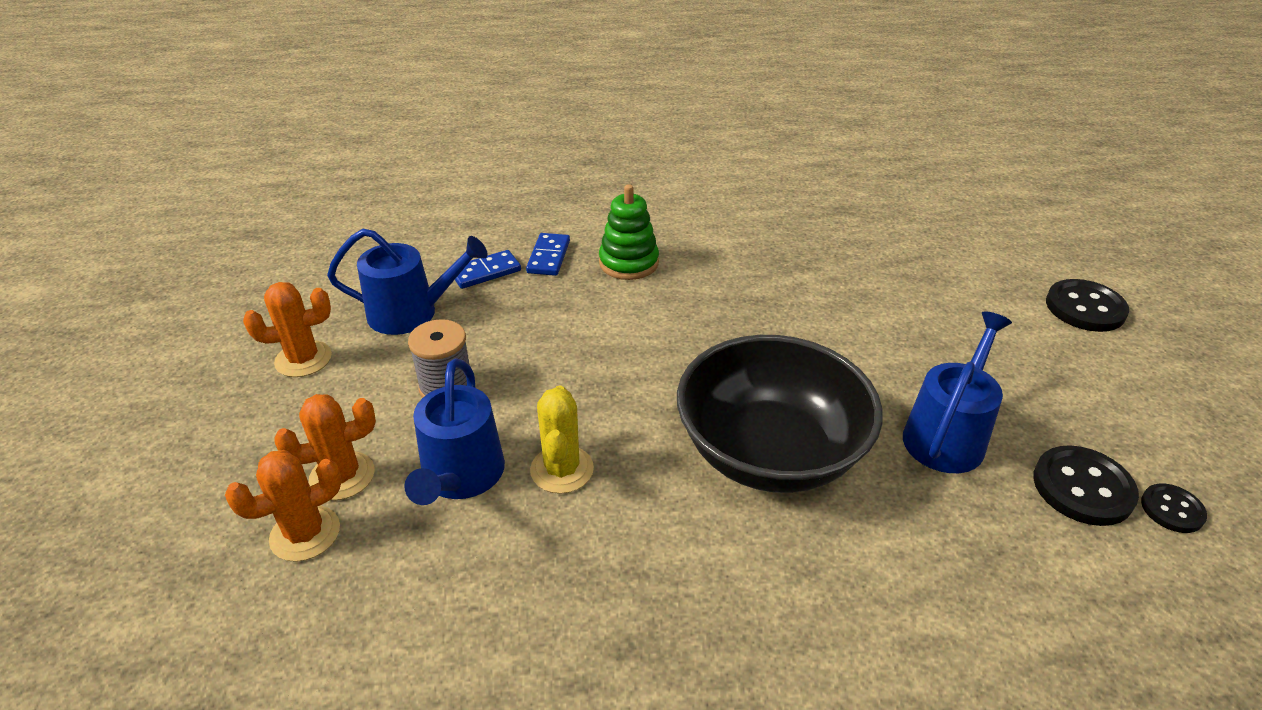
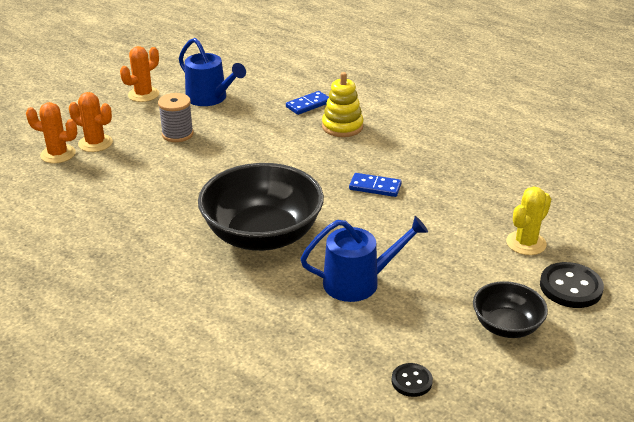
camera: 45 degrees right, 5 degrees down
(303, 359) = (143, 94): orange cactus -> orange cactus turned 75 degrees counterclockwise
(461, 476) = (132, 168): blue watering can -> none
(485, 272) = (268, 97): blue domino -> blue domino (375, 187)
(562, 469) = (170, 188): yellow cactus -> yellow cactus (526, 243)
(628, 263) = (342, 127): green stacking toy -> yellow stacking toy
(1082, 488) = (383, 343): black button -> none
(1118, 384) = (506, 326): none -> black bowl

